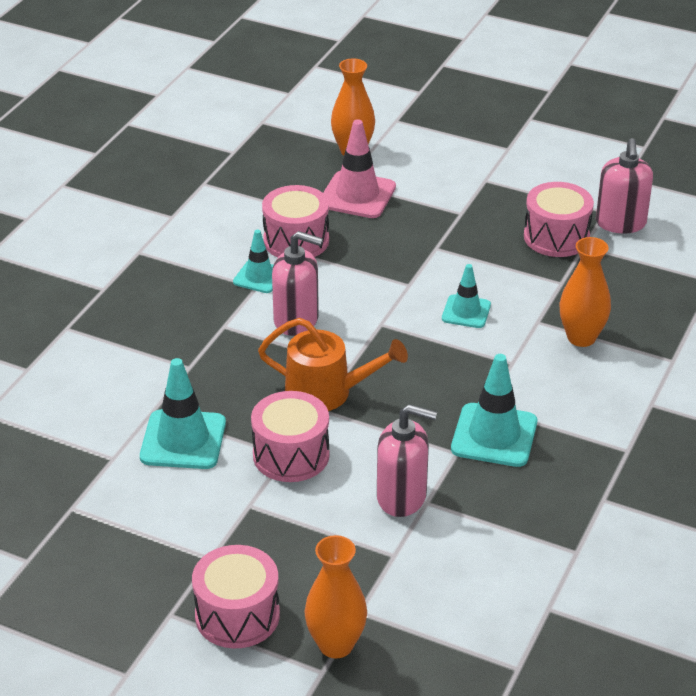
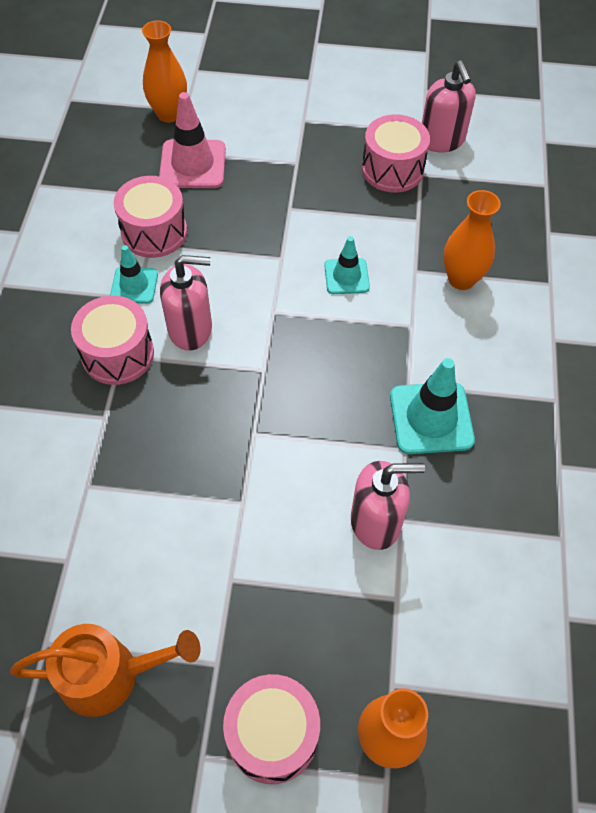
camera: 20 degrees left, 20 degrees up
(183, 440) = (132, 515): turquoise traffic cone -> none
(291, 455) = (248, 501): pink drum -> pink drum (118, 354)
(327, 392) = (253, 411): orange watering can -> orange watering can (109, 674)

